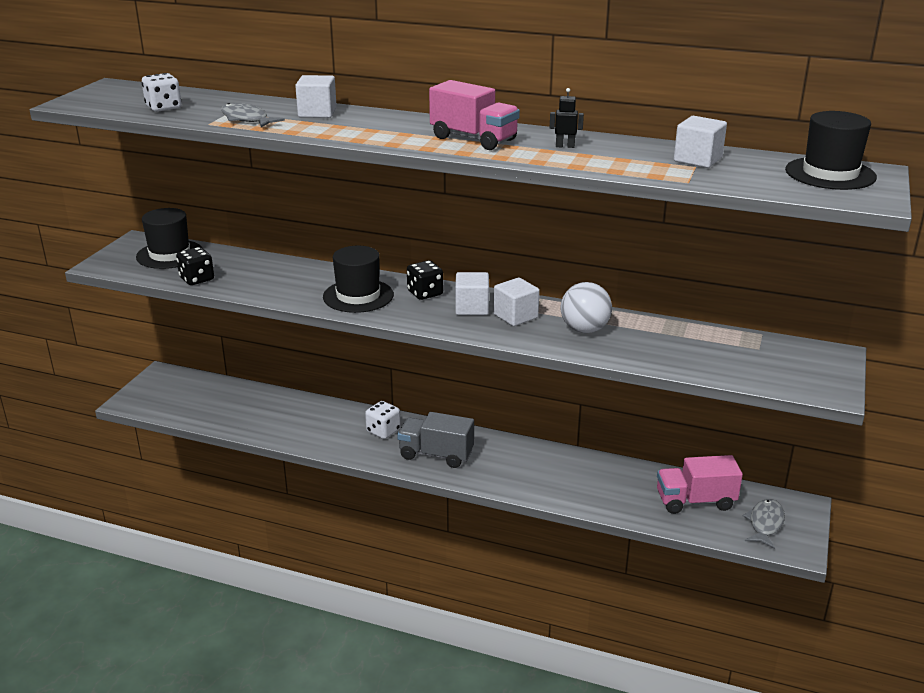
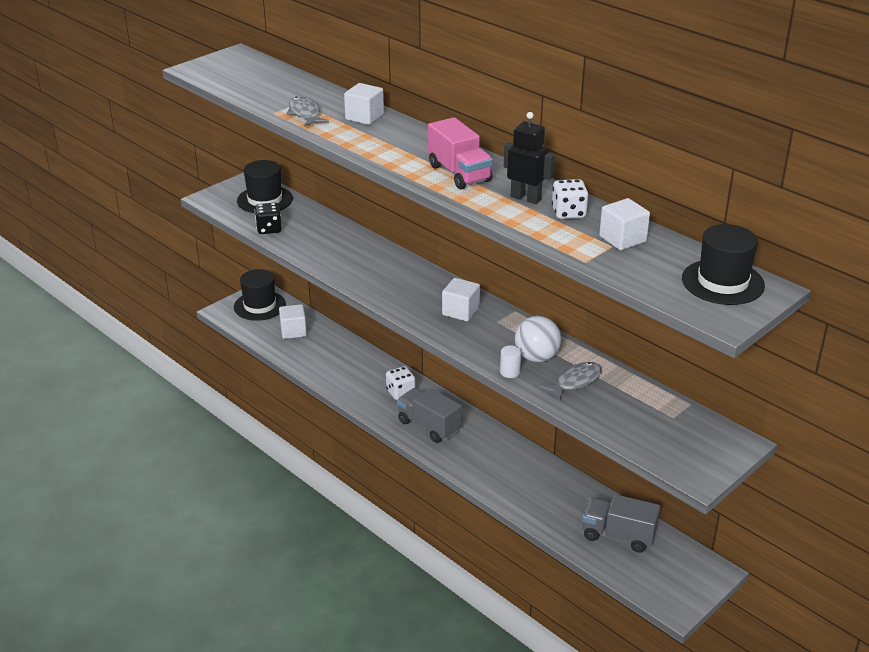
camera: 25 degrees right, 5 degrees up
(164, 108) = (255, 88): white dice -> white dice (568, 213)
(358, 296) = (379, 276): black hat -> black hat (259, 306)
(425, 293) = (434, 287): black dice -> none
(515, 316) = (490, 329): white cube -> white cube (293, 331)
(565, 146) = (526, 198): black robot -> black robot, size x1.78
(571, 348) = (510, 372): none -> white cylinder
(695, 501) = (618, 535): pink truck -> grey truck
(765, 524) = (664, 575): grey fish -> grey fish (575, 381)

